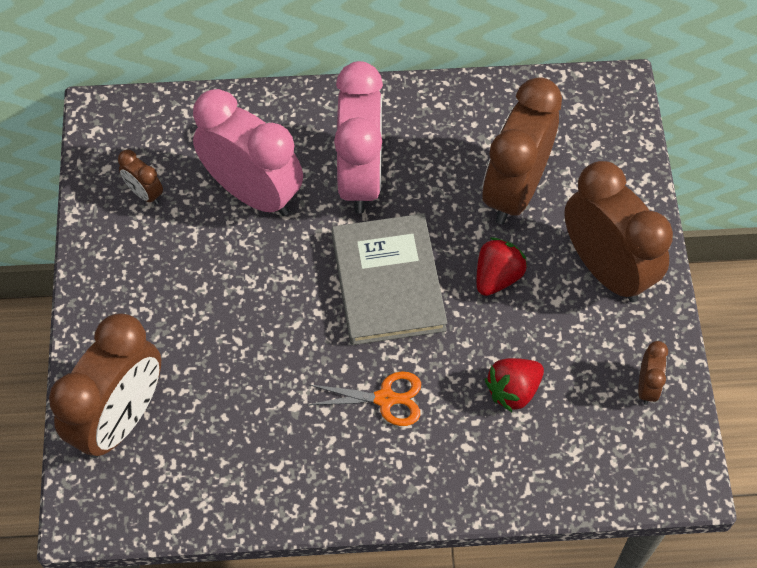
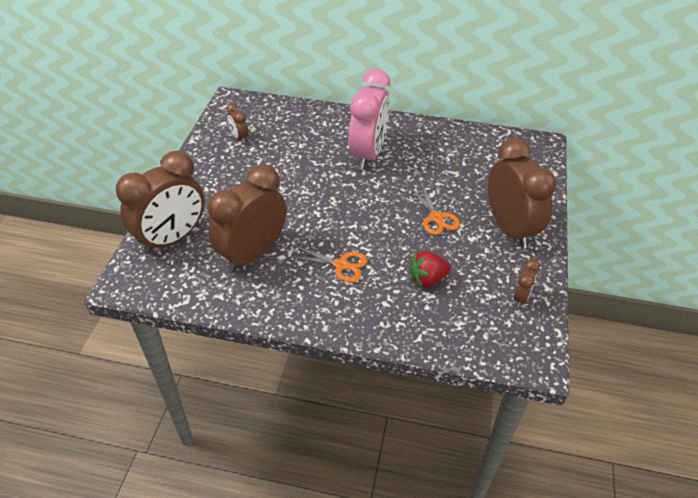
camera: 15 degrees right, 15 degrees down
(253, 193) = (301, 149): pink clock -> none
(388, 282) = (365, 206): grey book -> none
(497, 277) = (436, 218): red strawberry -> orange scissors
(514, 190) = (461, 178): brown clock -> brown clock (252, 254)

